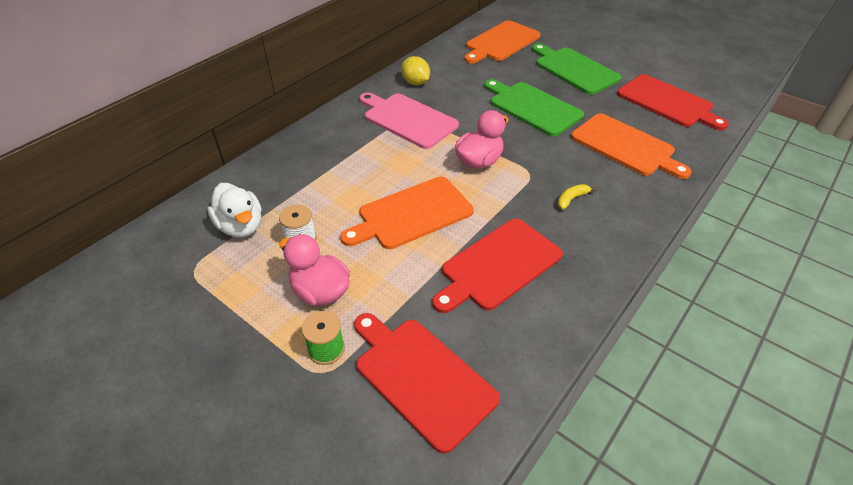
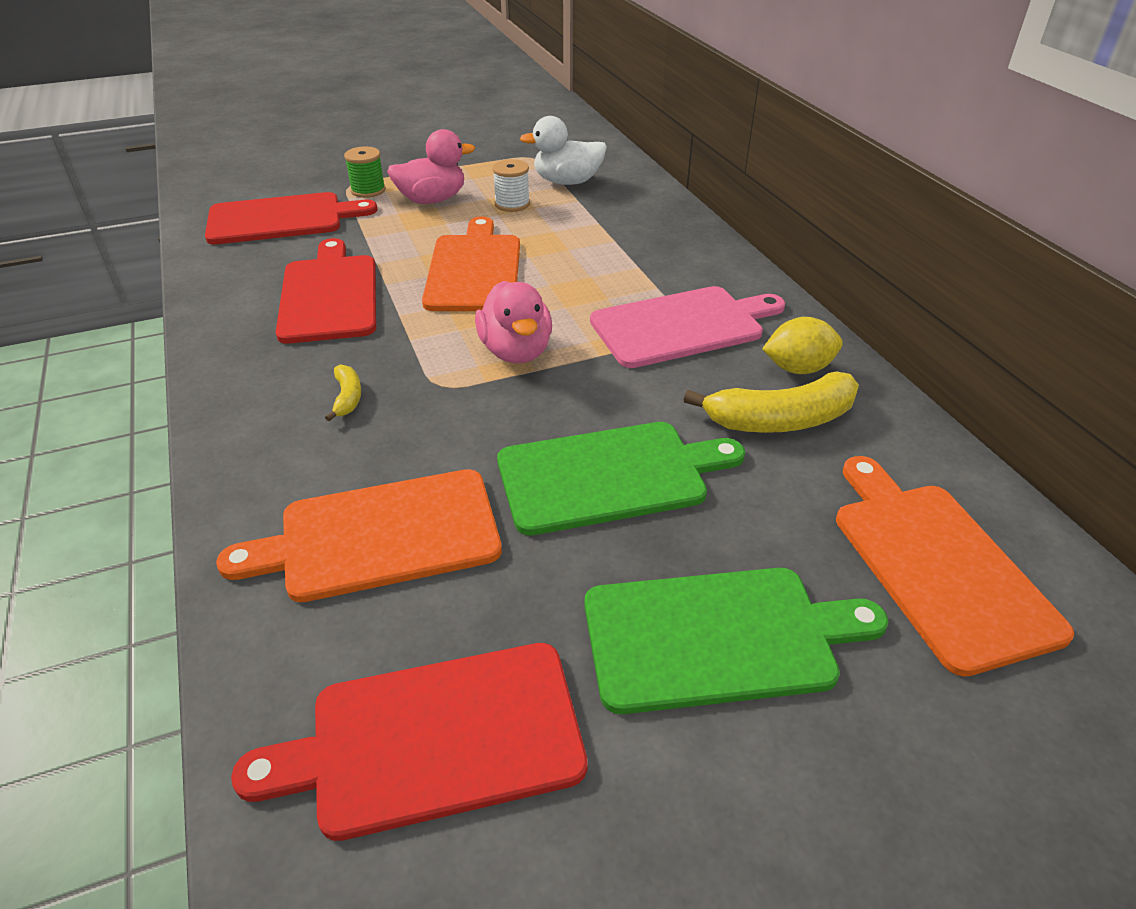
camera: 120 degrees right, 5 degrees down
(456, 80) = (780, 420): none -> yellow banana

